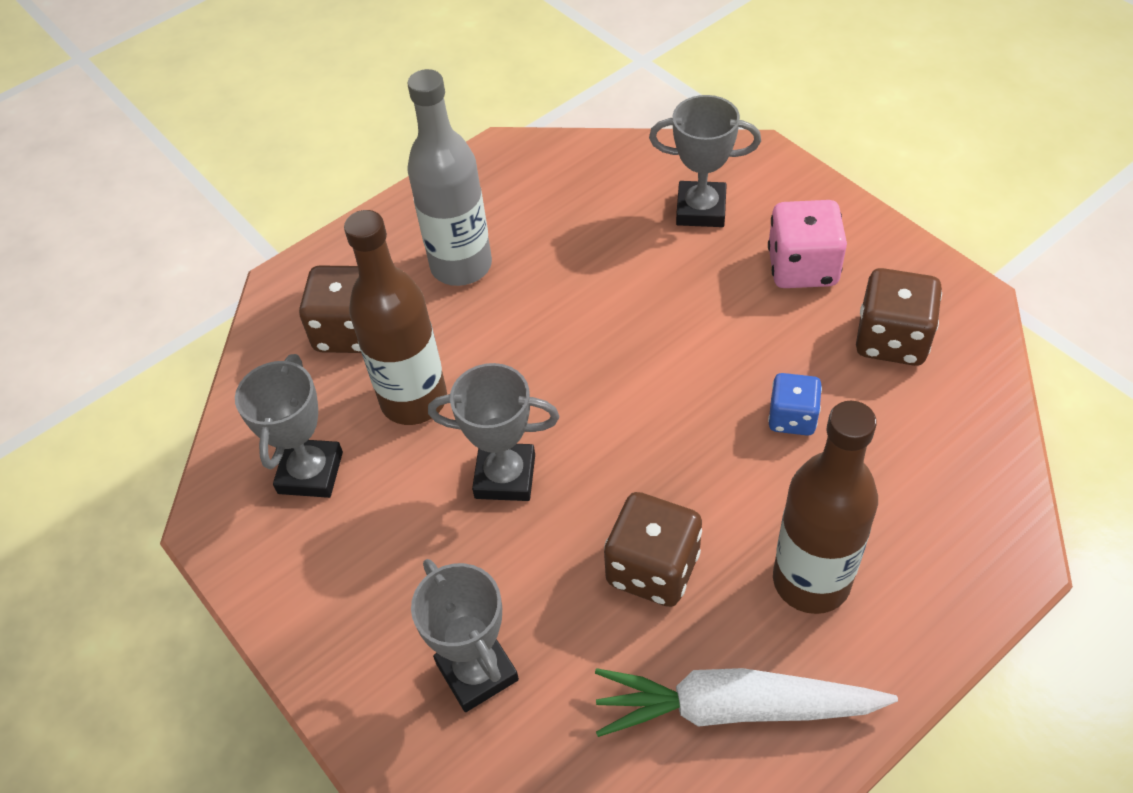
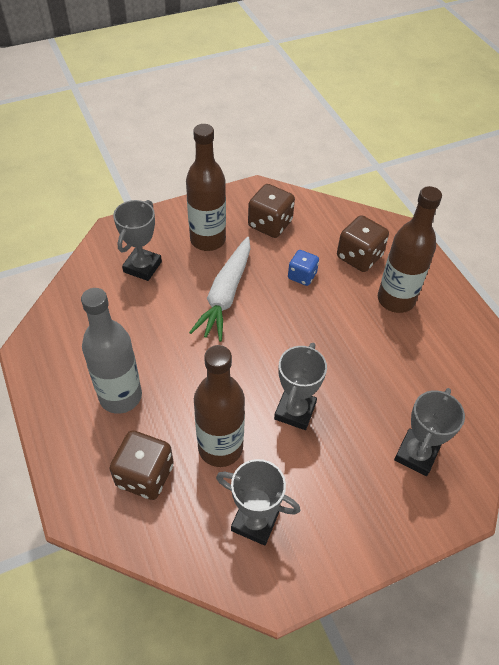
camera: 80 degrees left, 0 degrees up
(477, 671) = (416, 454): grey trophy -> grey trophy turned 45 degrees counterclockwise
(653, 568) = (373, 359): brown dice -> brown dice (359, 257)
(733, 708) = (455, 349): white carrot -> white carrot (225, 295)
(802, 267) = (208, 240): pink dice -> brown bottle

